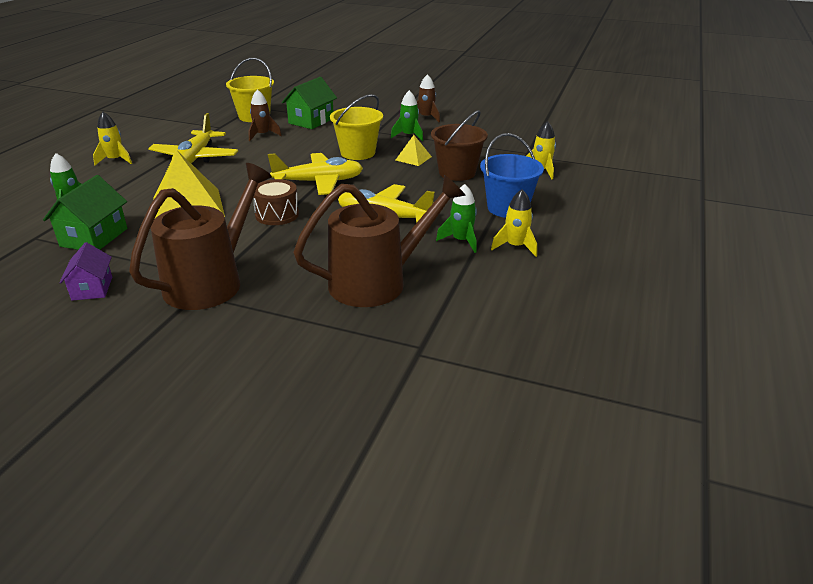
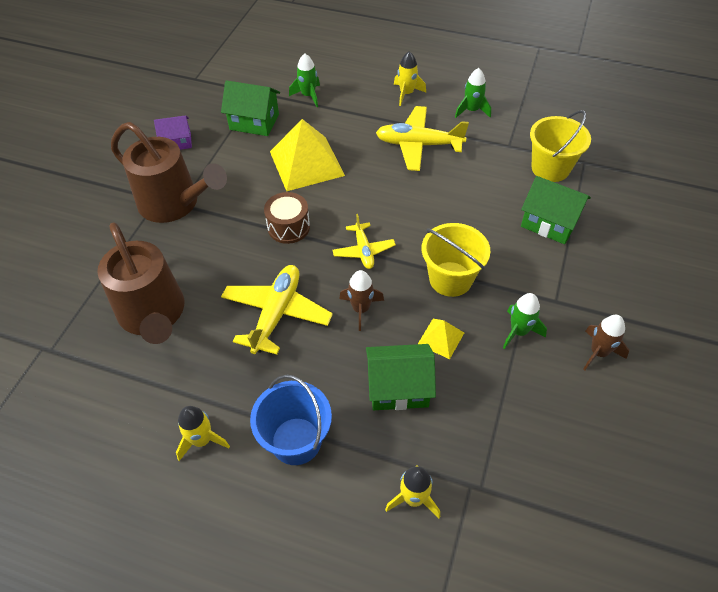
camera: 90 degrees right, 20 degrees up
(263, 135) = (491, 185): brown rocket -> brown rocket (361, 309)
(319, 182) = (363, 250): yellow plane -> yellow plane, size x0.59
(457, 173) = (398, 388): brown bucket -> green house
(461, 241) = (220, 386): green rocket -> green rocket (472, 110)

